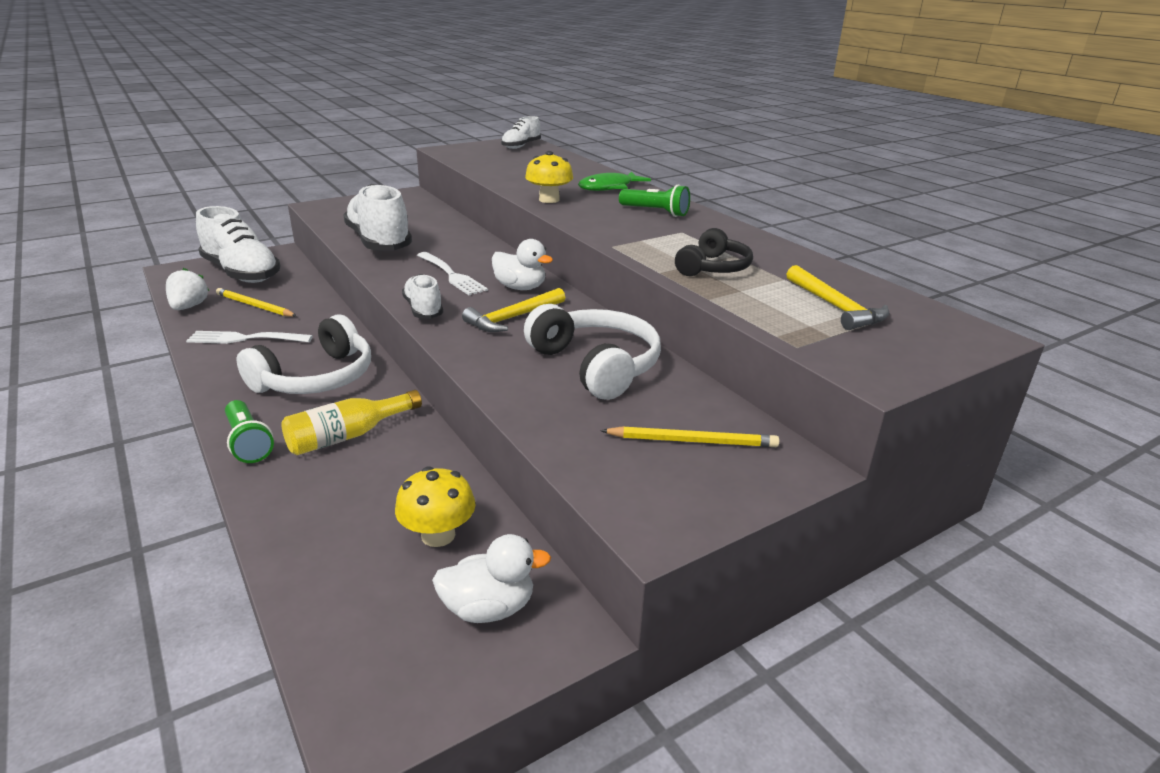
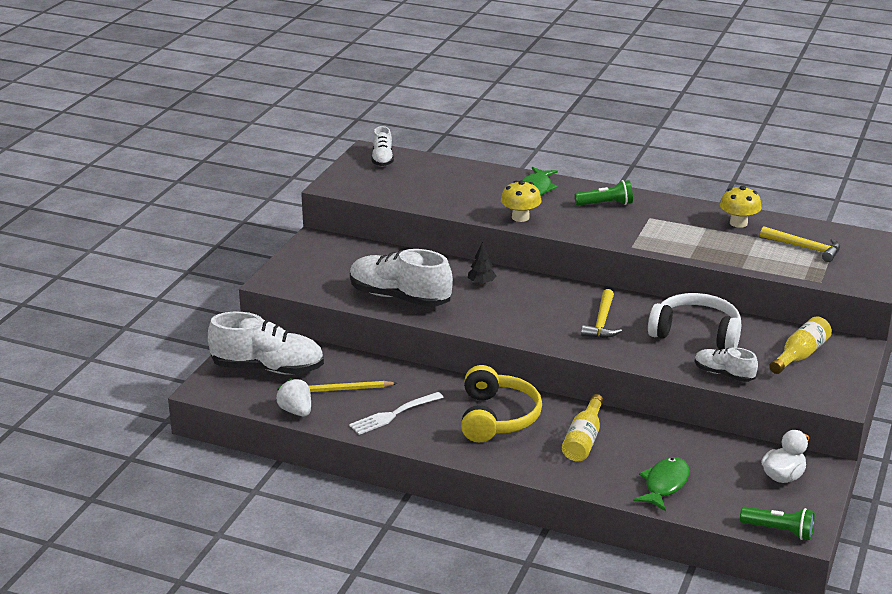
camera: 35 degrees left, 0 degrees up
(248, 442) = (538, 469): green flashlight -> green flashlight (779, 531)
(316, 378) = (497, 417): white headphones -> yellow headphones
(329, 531) = (664, 484): none -> green fish
(423, 309) = (540, 338): white shoe -> white shoe (723, 374)
(438, 535) = (714, 461): yellow mushroom -> yellow mushroom (738, 223)
(451, 275) = (505, 305): white fork -> none
(468, 254) = (481, 283): none -> black tree
(520, 287) = (566, 297): white duck -> none
(693, 441) = (800, 355): yellow pencil -> yellow bottle
(713, 268) = (711, 242): black headphones -> none

